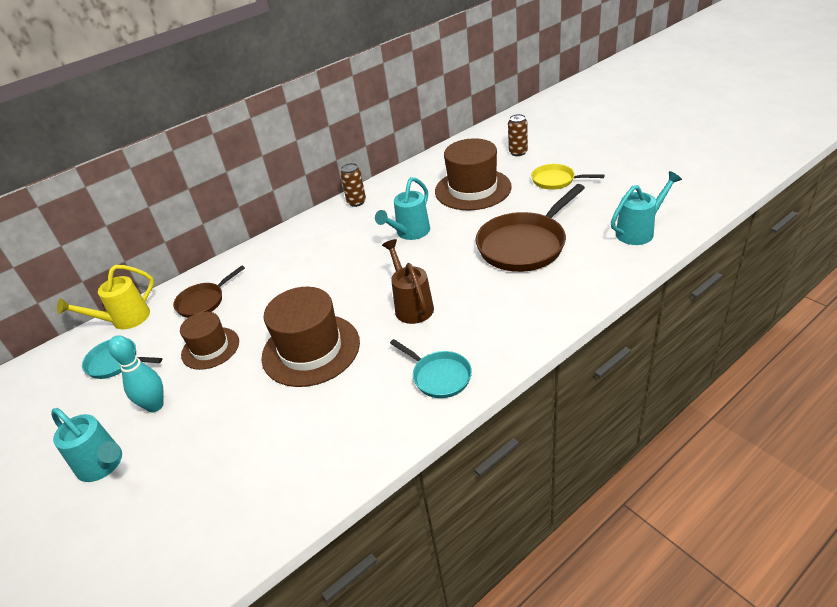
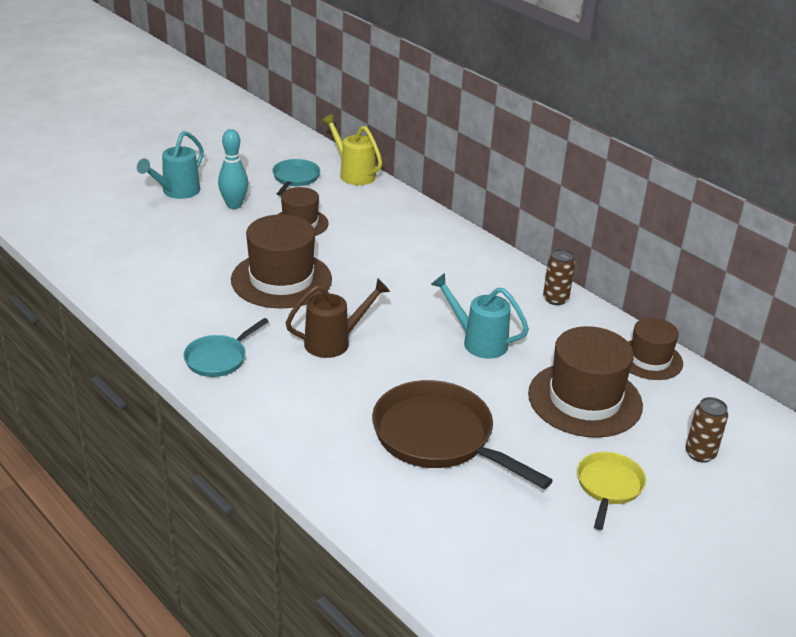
camera: 80 degrees right, 5 degrees down
(203, 302) = (371, 212): brown pan -> none
(428, 167) = (649, 359): none -> brown hat
(639, 231) = (457, 555): turquoise watering can -> none

